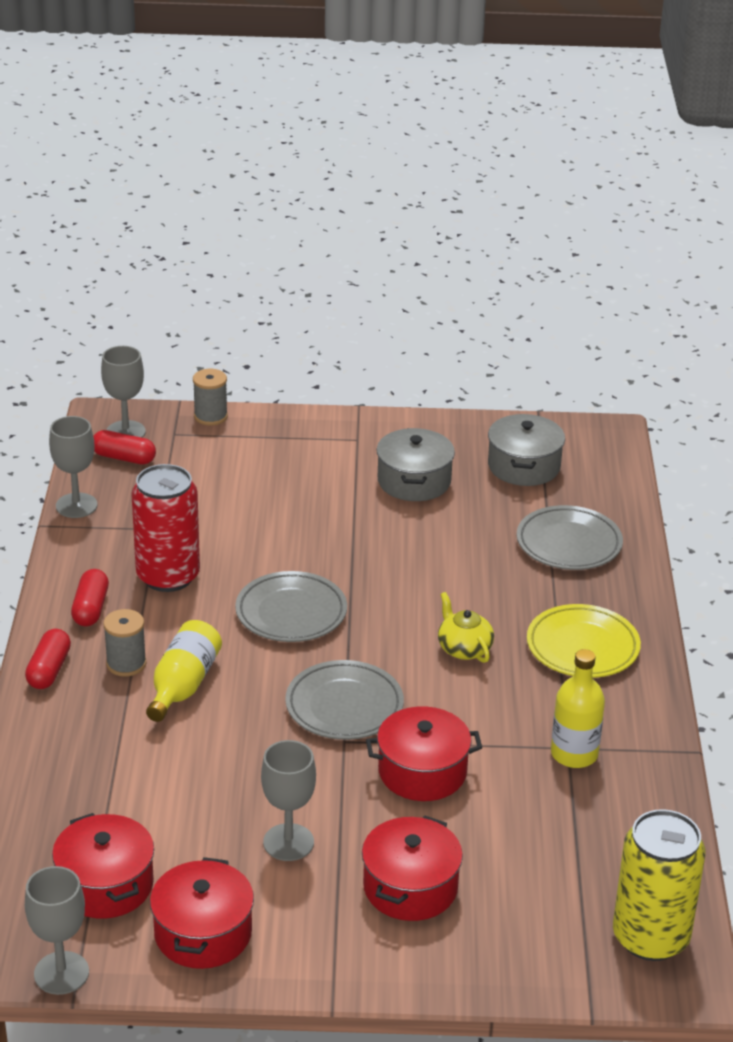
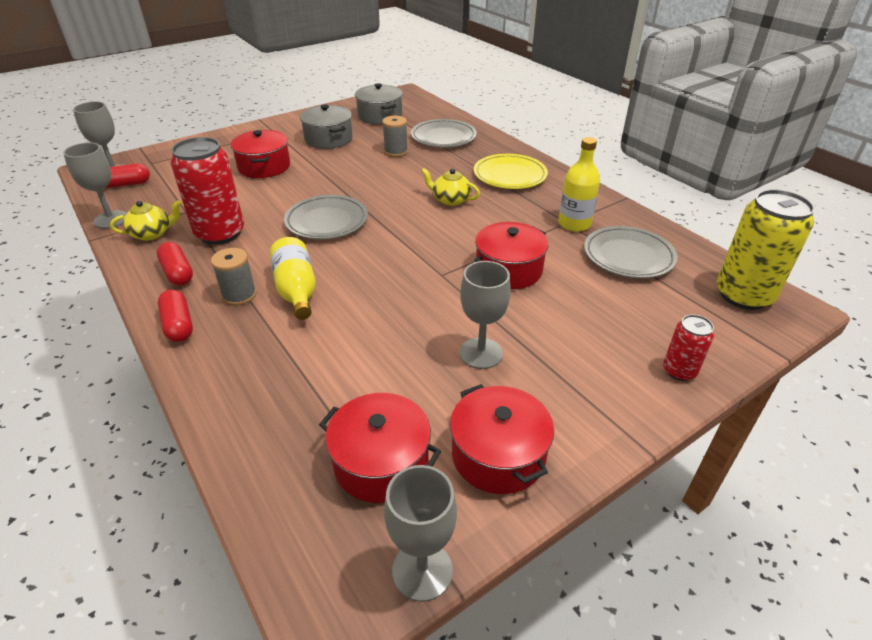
camera: 35 degrees left, 5 degrees up
(102, 544) = (152, 233): none -> yellow teapot
(210, 416) = (169, 148): grey spool -> grey spool (396, 152)
(344, 706) = (418, 256): grey plate -> grey plate (628, 256)
(410, 887) = (589, 339): red pot -> red pot (264, 167)
(458, 964) = (679, 371): none -> red can

